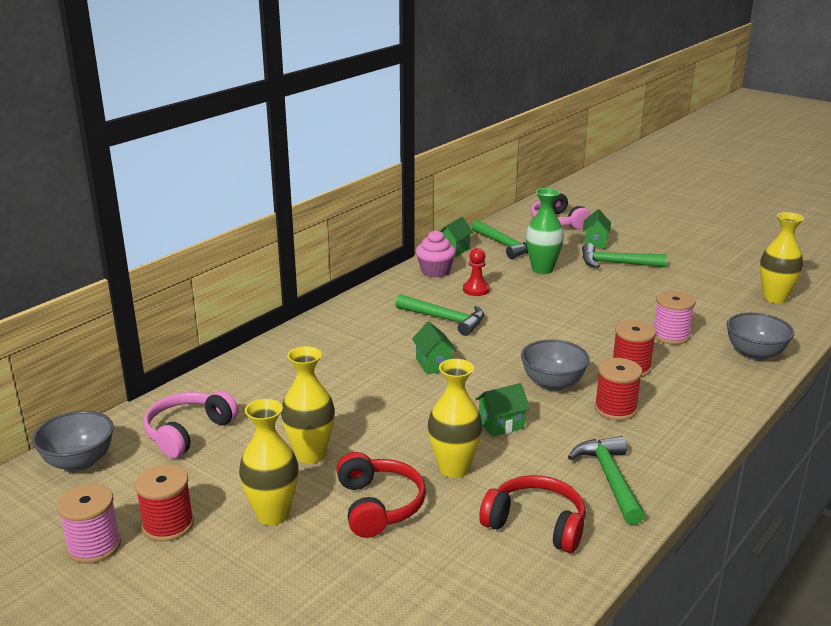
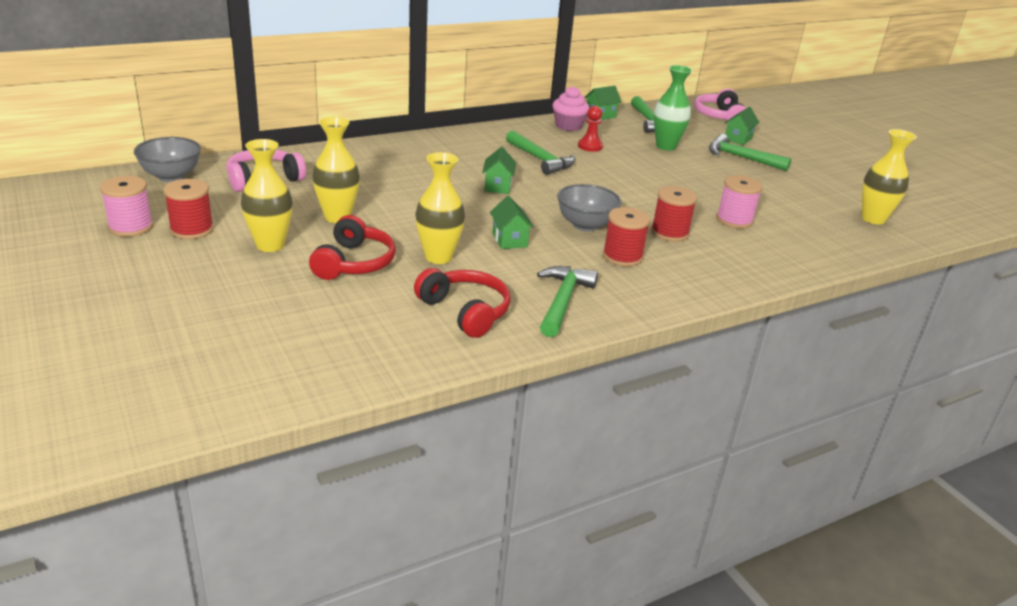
camera: 20 degrees right, 5 degrees up
(501, 425) = (509, 240): green house -> green house turned 75 degrees clockwise
(755, 354) = (803, 254): grey bowl -> none

